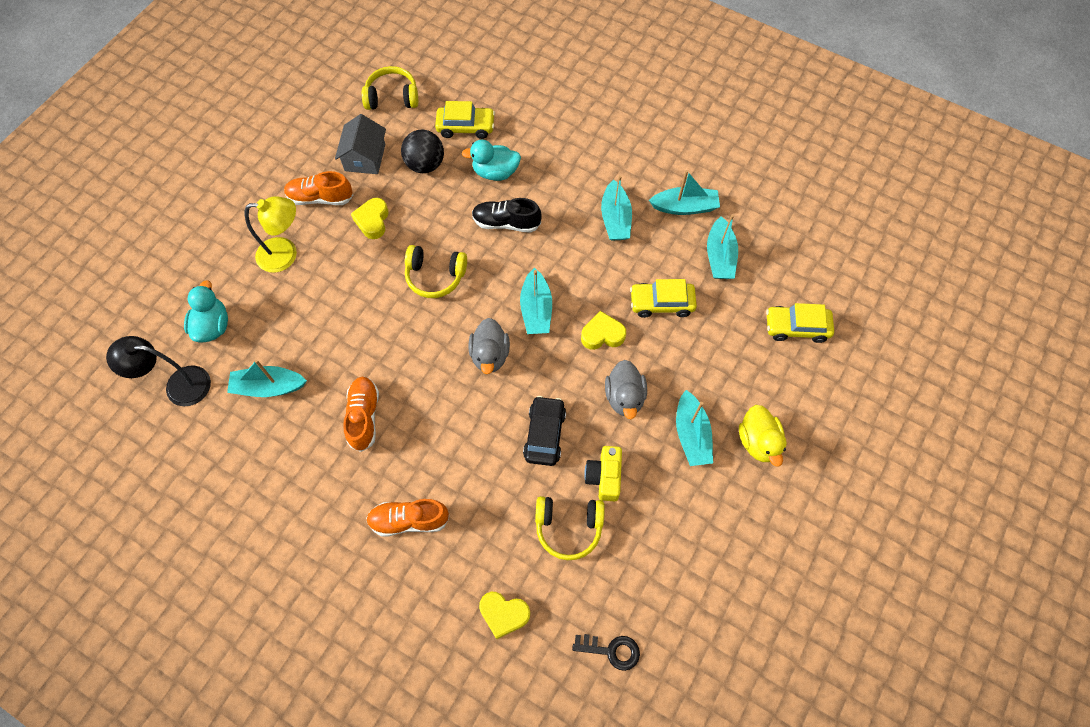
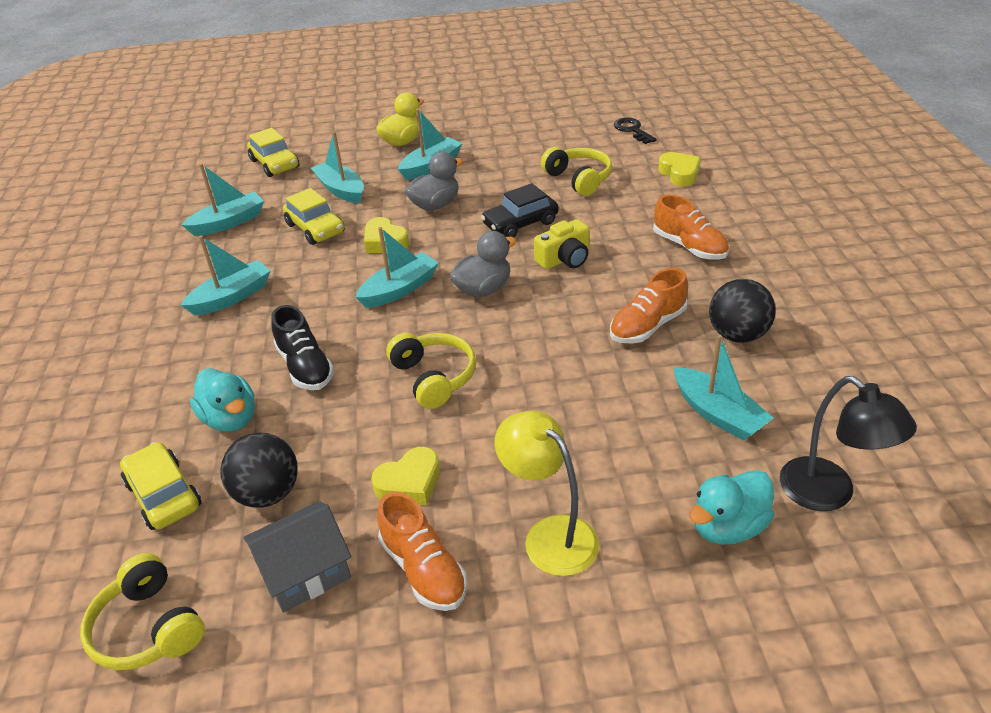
camera: 125 degrees left, 25 degrees down
(306, 459) = (738, 335): none -> black ball
(604, 477) = (517, 183): yellow camera -> yellow camera (564, 259)
(684, 207) = (179, 264): turquoise boat -> turquoise boat (341, 190)

